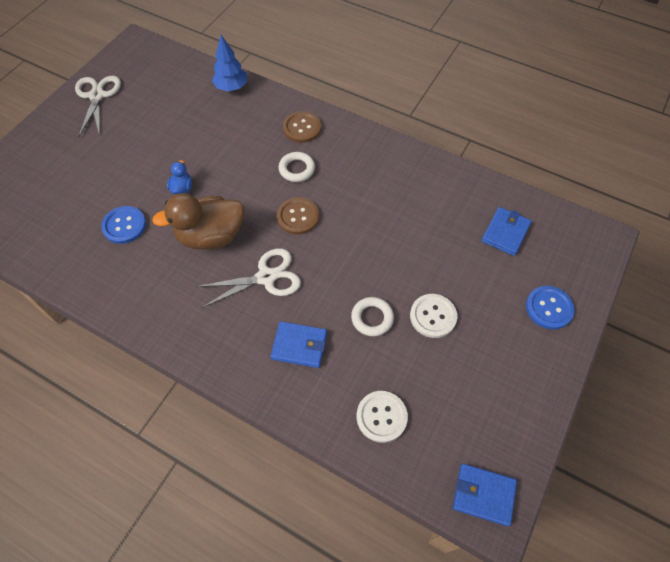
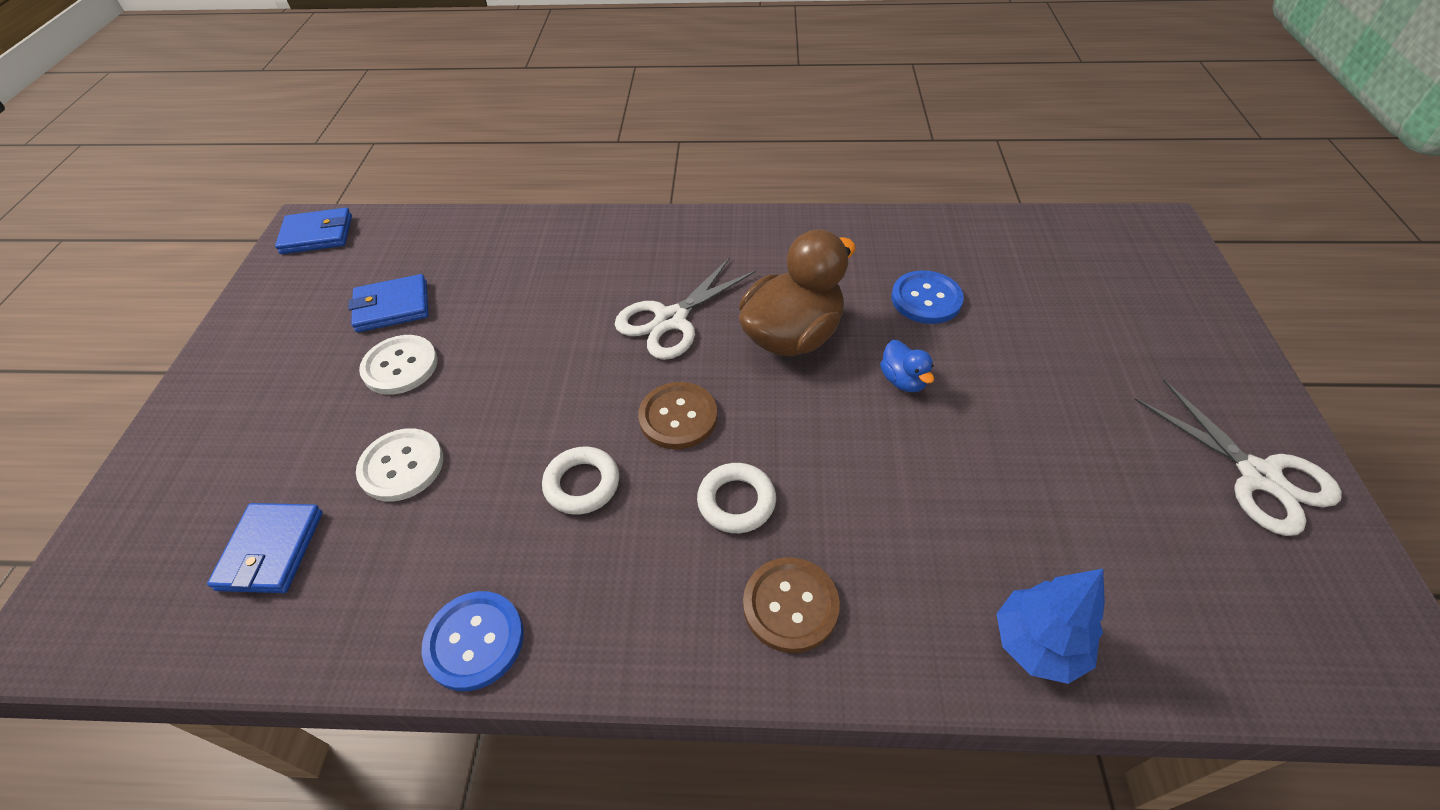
camera: 155 degrees right, 10 degrees down
(299, 346) = (579, 271): blue wallet -> blue wallet (392, 307)
(372, 318) = (492, 331): white ring -> white ring (582, 484)
(381, 417) = (448, 250): white button -> white button (401, 466)
(549, 308) = (201, 448): blue button -> blue button (475, 641)

